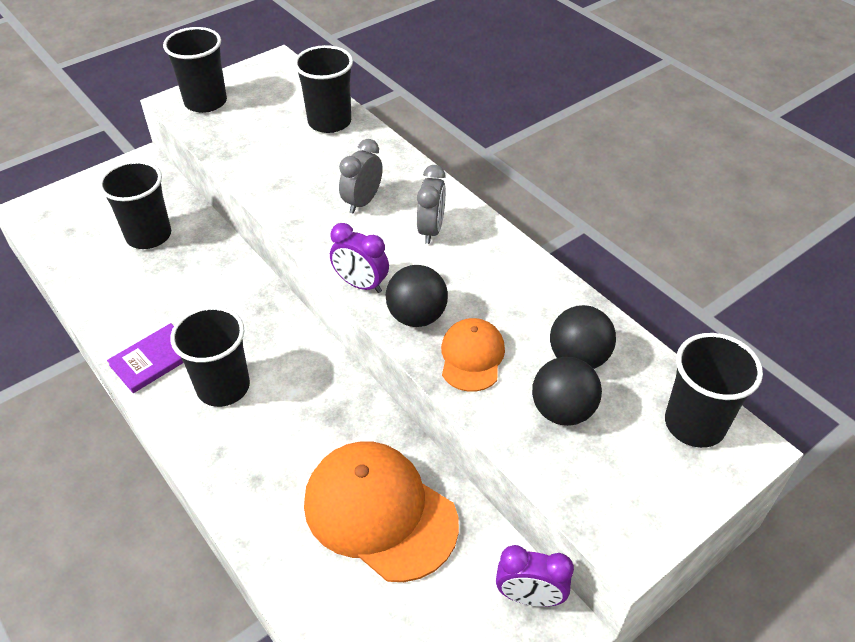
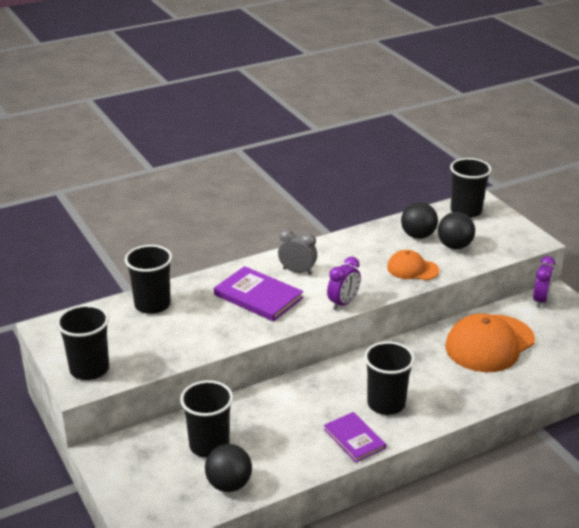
camera: 80 degrees left, 15 degrees down
(362, 202) = (258, 296): grey clock -> purple book
(416, 316) = (376, 284): black ball -> black ball (229, 484)

